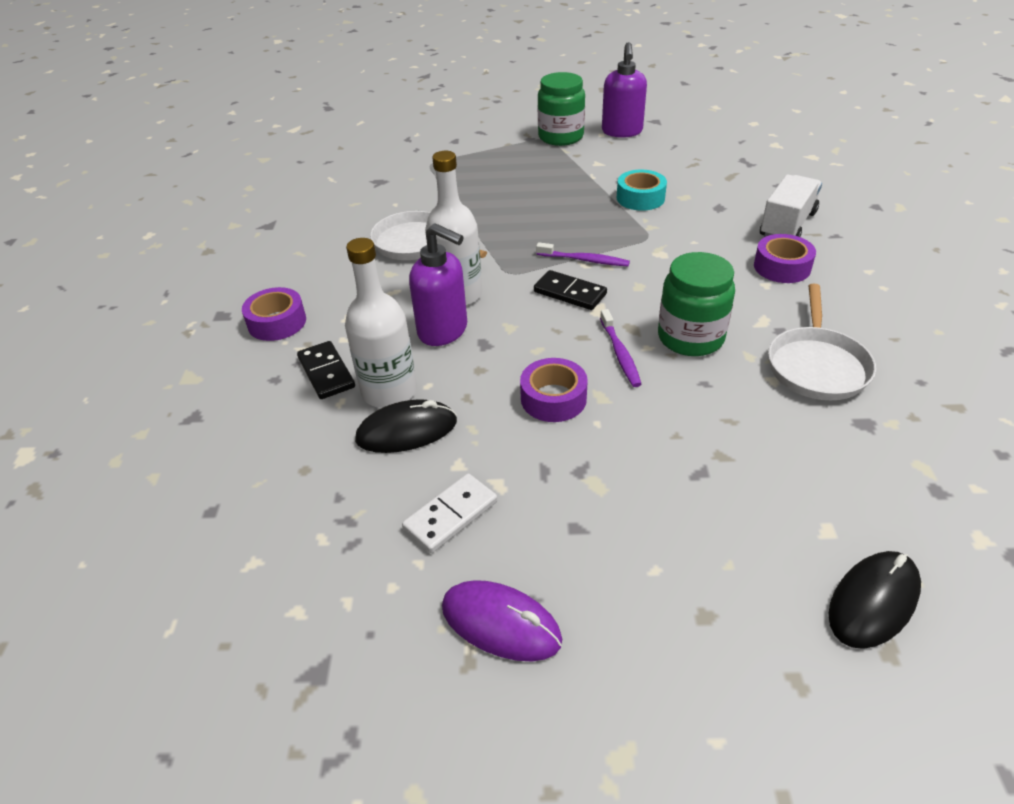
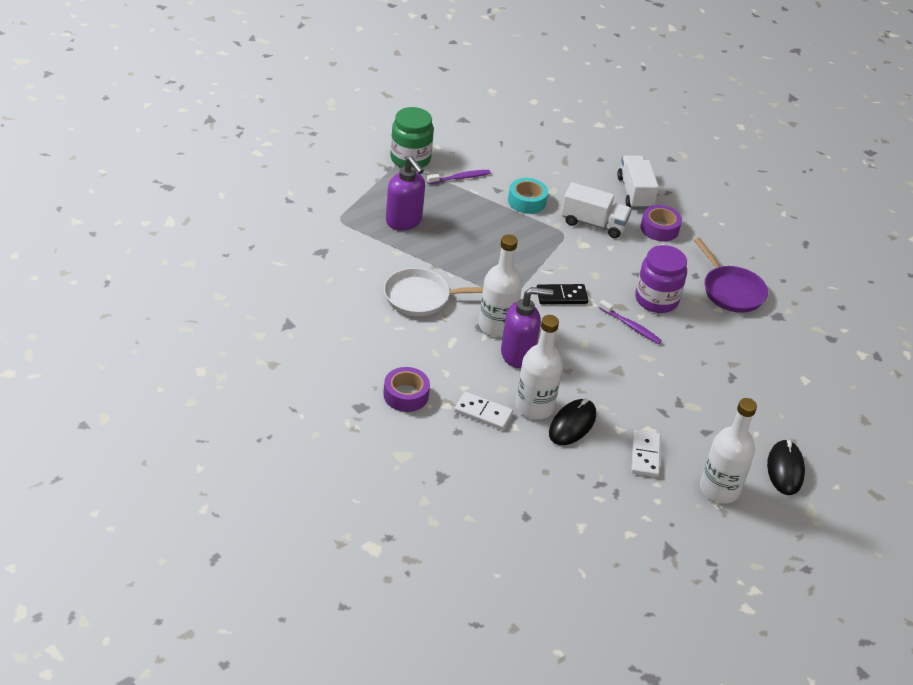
camera: 45 degrees left, 0 degrees up
(326, 372) = (483, 413): black domino -> white domino
(501, 623) = (719, 489): purple mouse -> white bottle
(553, 398) = (625, 370): purple tape -> none
(584, 260) = (544, 267): purple toothbrush -> purple toothbrush (460, 178)
(622, 132) = (450, 139): purple soap dispenser -> purple soap dispenser (404, 221)
(690, 338) = (656, 300): green jar -> purple jar
(697, 238) = (593, 224): none -> white truck
(816, 365) = (731, 291): white pan -> purple pan
(873, 601) = (844, 403): black mouse -> black mouse (785, 469)

